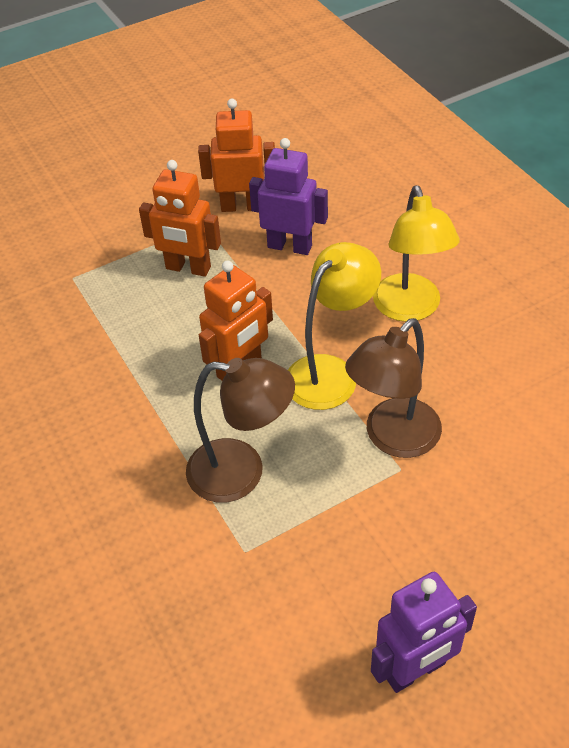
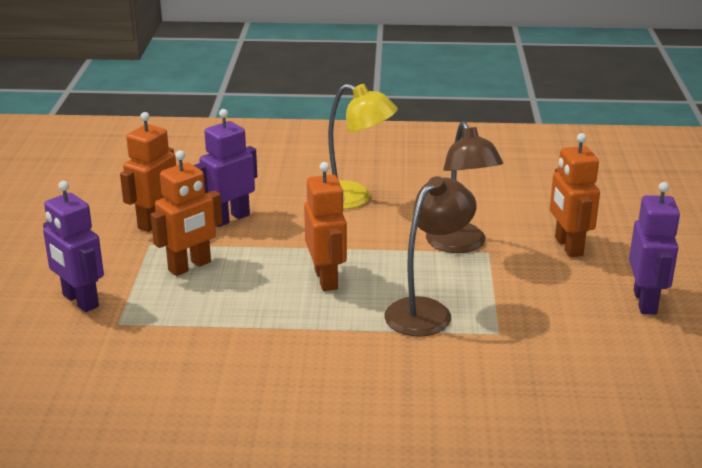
camera: 60 degrees left, 20 degrees down
(87, 238) = (80, 301): none -> purple robot
(330, 372) = (375, 246): yellow lamp -> none
(477, 538) = (568, 246): none -> orange robot

